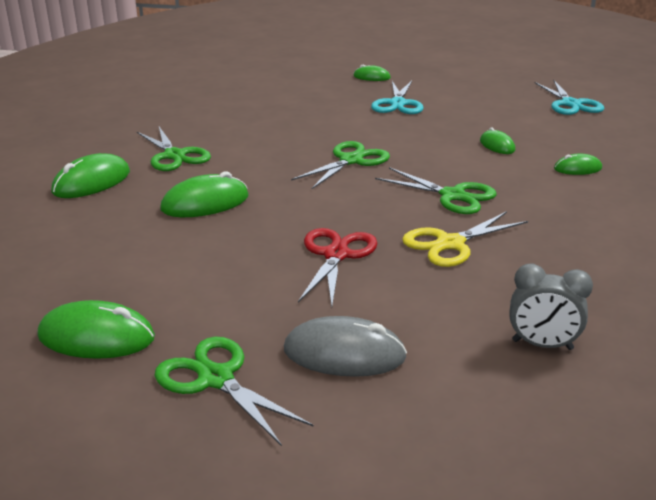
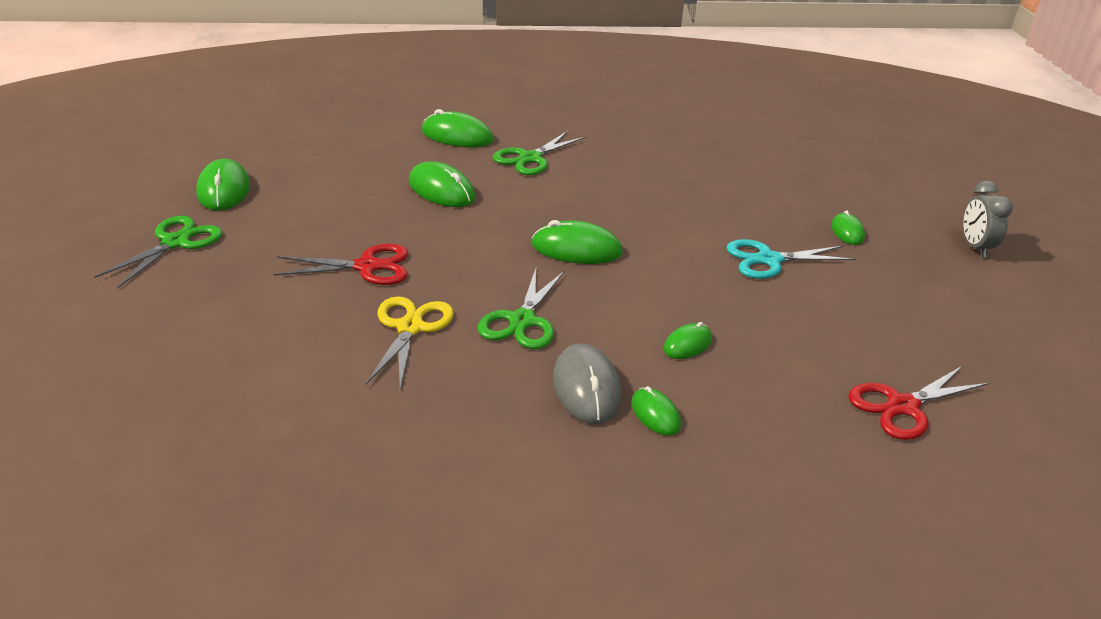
camera: 70 degrees right, 5 degrees up
(344, 353) = (210, 290): grey mouse -> grey mouse (586, 388)
(351, 160) = (576, 249): green scissors -> green mouse
(450, 244) = (410, 328): yellow scissors -> yellow scissors turned 60 degrees clockwise
(542, 345) = (232, 393): grey clock -> grey clock (975, 247)
(570, 104) = (902, 406): turquoise scissors -> red scissors

